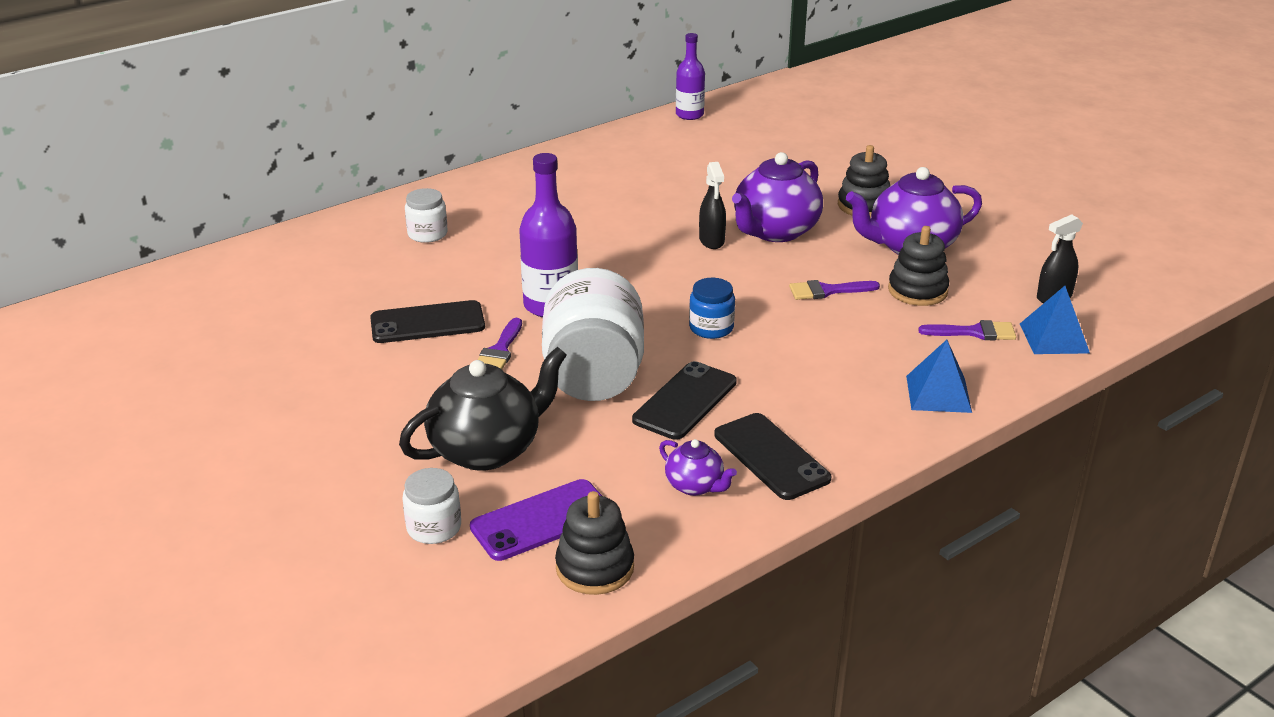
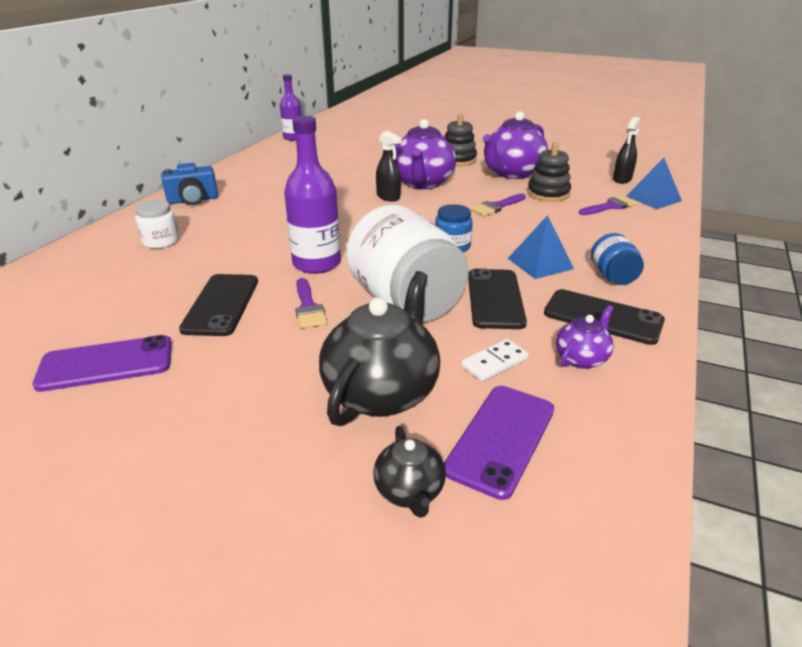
camera: 30 degrees left, 0 degrees up
(300, 349) = (106, 363): none -> purple phone
(427, 323) = (221, 305): black phone -> black phone turned 45 degrees counterclockwise
(434, 528) = (409, 492): white jar -> black teapot
(497, 187) = (193, 200): none -> blue camera
(595, 568) = (597, 465): black stacking toy -> none
(610, 460) = (494, 362): none -> white domino
(695, 486) = (581, 358): purple teapot -> purple teapot turned 60 degrees counterclockwise
(845, 419) = (613, 276): none -> blue jar
(938, 394) = (641, 244): blue pyramid -> blue pyramid (540, 263)

